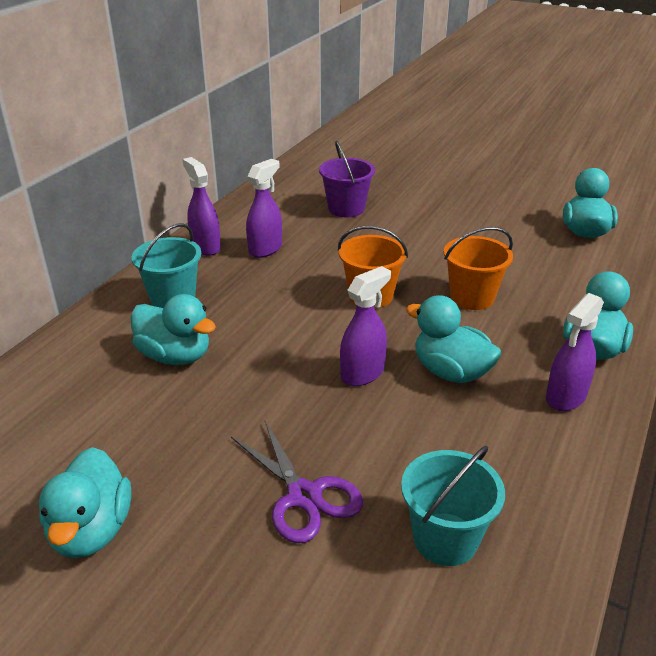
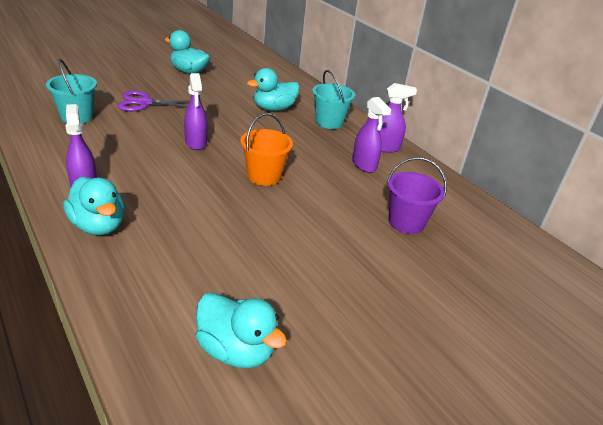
camera: 115 degrees right, 0 degrees up
(451, 372) = (159, 165): turquoise duck -> none
(472, 297) = (215, 212): orange bucket -> none

